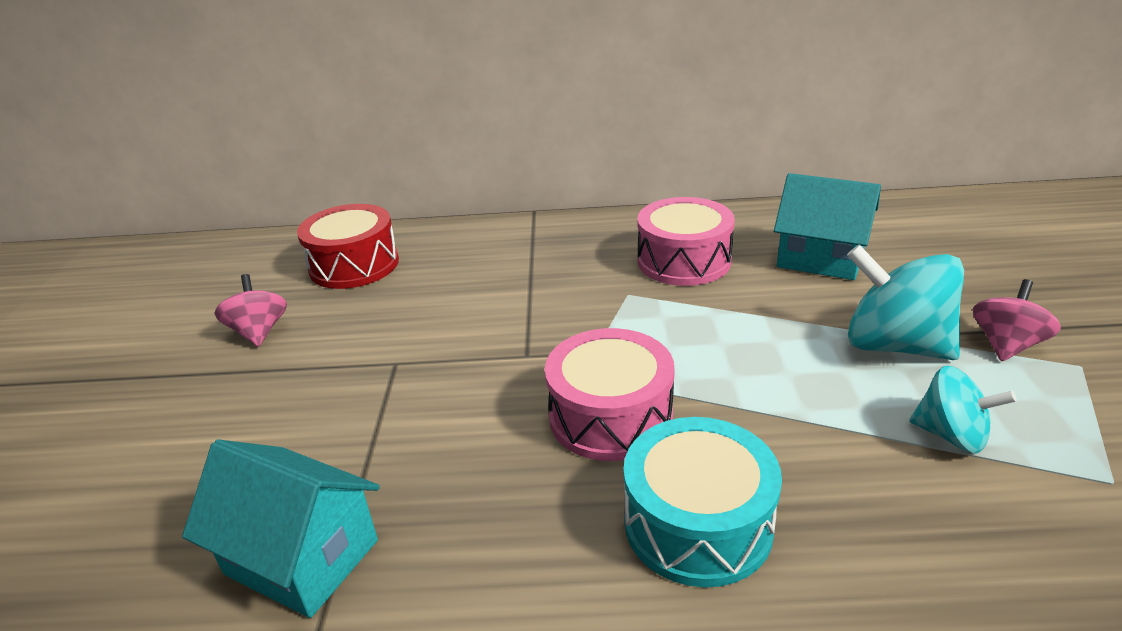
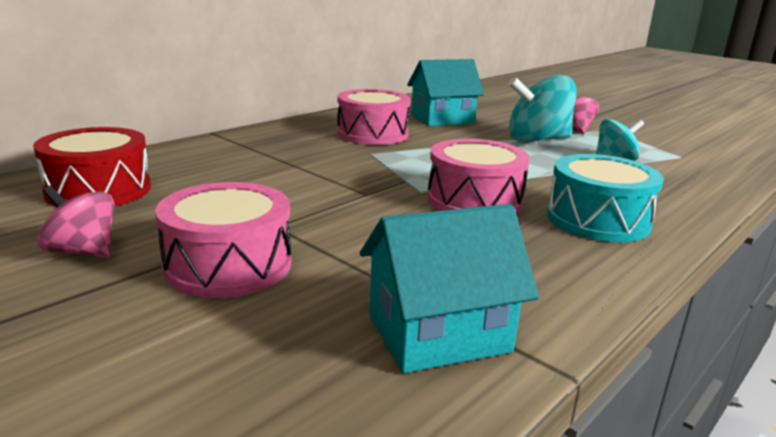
camera: 50 degrees left, 10 degrees down
(304, 392) = (228, 265): none -> pink drum

